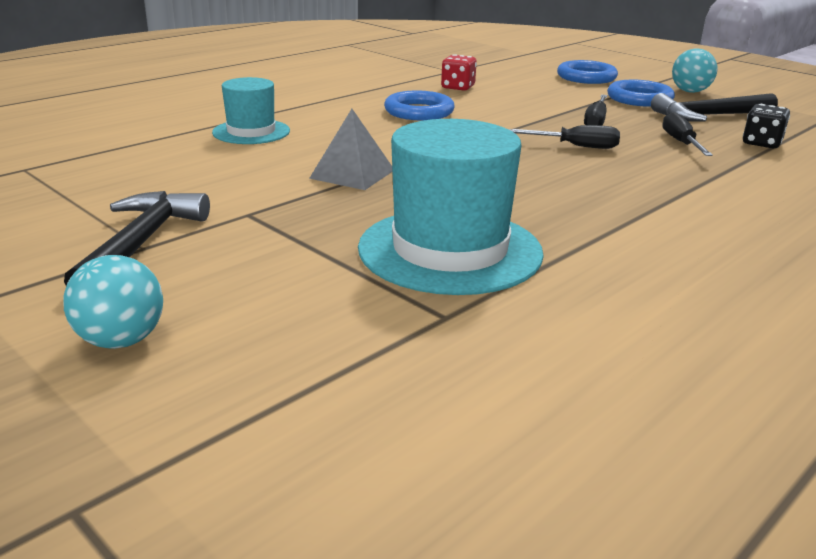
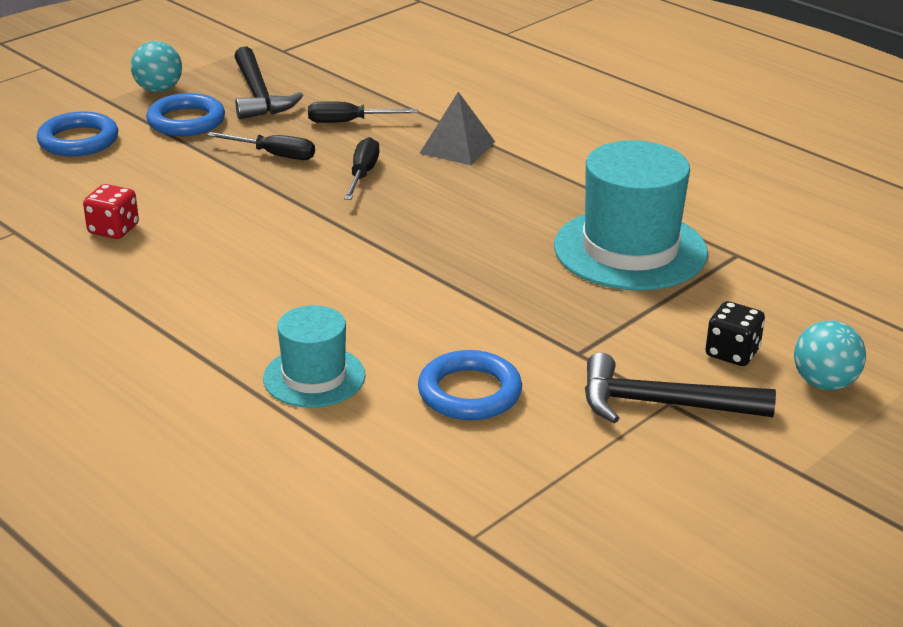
camera: 90 degrees left, 5 degrees up
(352, 174) = (459, 299): grey pyramid -> grey pyramid (457, 147)
(419, 112) = (229, 259): blue ring -> blue ring (469, 392)
(761, 143) = (349, 86): black dice -> black dice (732, 353)

